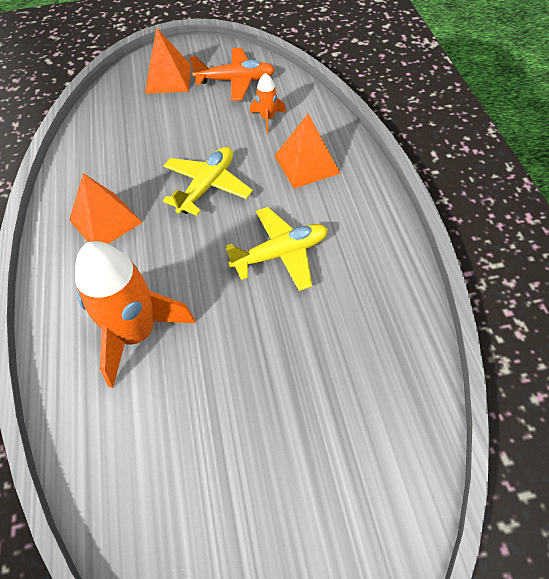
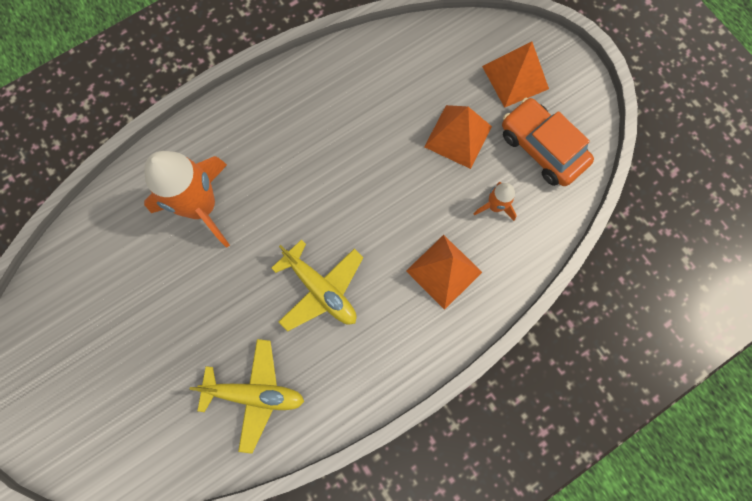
camera: 65 degrees right, 20 degrees up
(105, 221) = (303, 120): orange pyramid -> orange pyramid (458, 136)
(207, 186) = (377, 189): yellow plane -> yellow plane (255, 394)
(235, 81) = (542, 148): orange plane -> orange car

